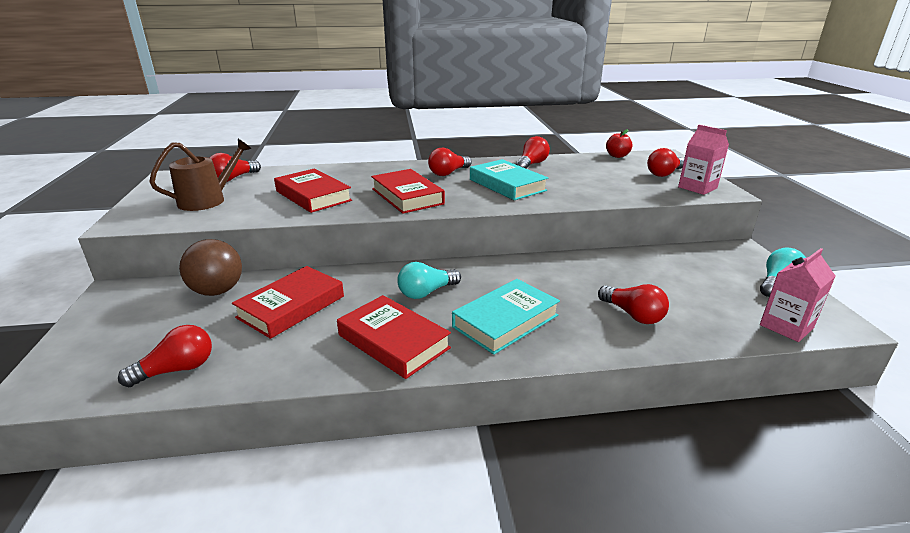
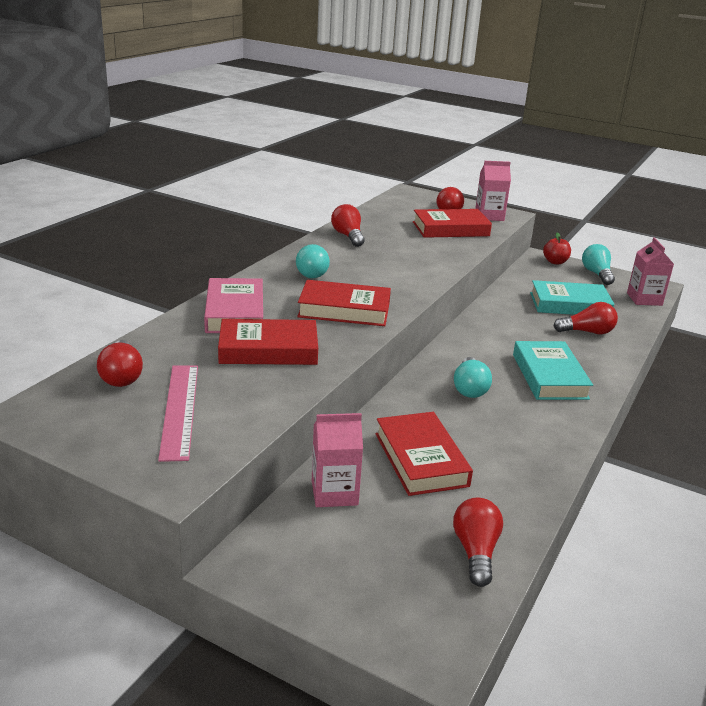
camera: 55 degrees left, 0 degrees up
(207, 200) = (179, 410): brown watering can -> pink ruler
(217, 291) = (334, 492): brown ball -> pink carton
(351, 175) = (235, 312): none -> pink book
(393, 341) = (533, 431): red book -> red book (450, 229)
(448, 173) = (311, 272): red light bulb -> turquoise light bulb
(507, 185) = (383, 264): turquoise book -> turquoise book (569, 305)
(617, 156) = (383, 204): red apple -> red apple (555, 262)

